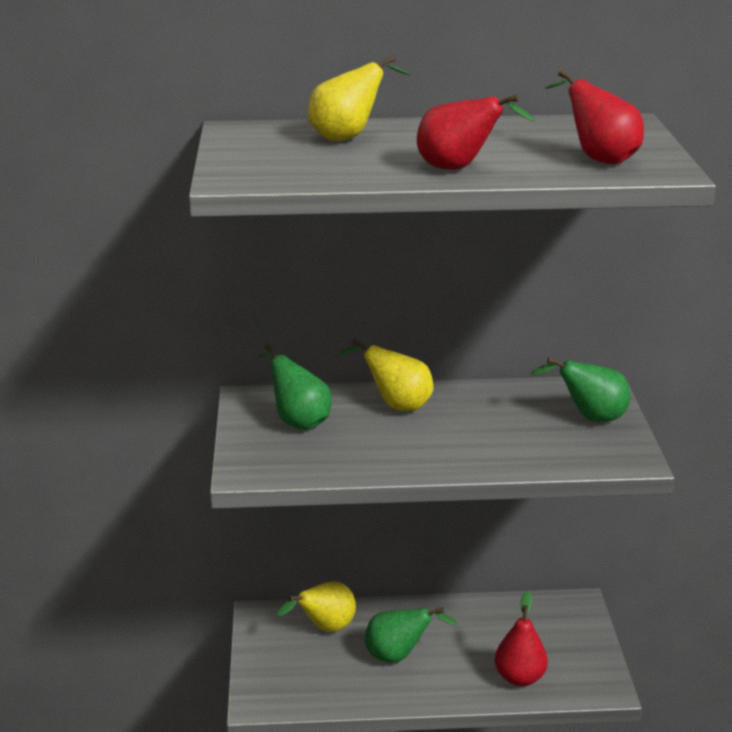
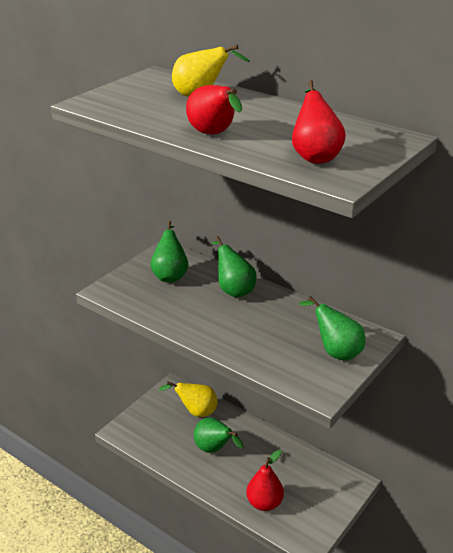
camera: 40 degrees right, 5 degrees up
(396, 405) = (233, 290): yellow pear -> green pear

